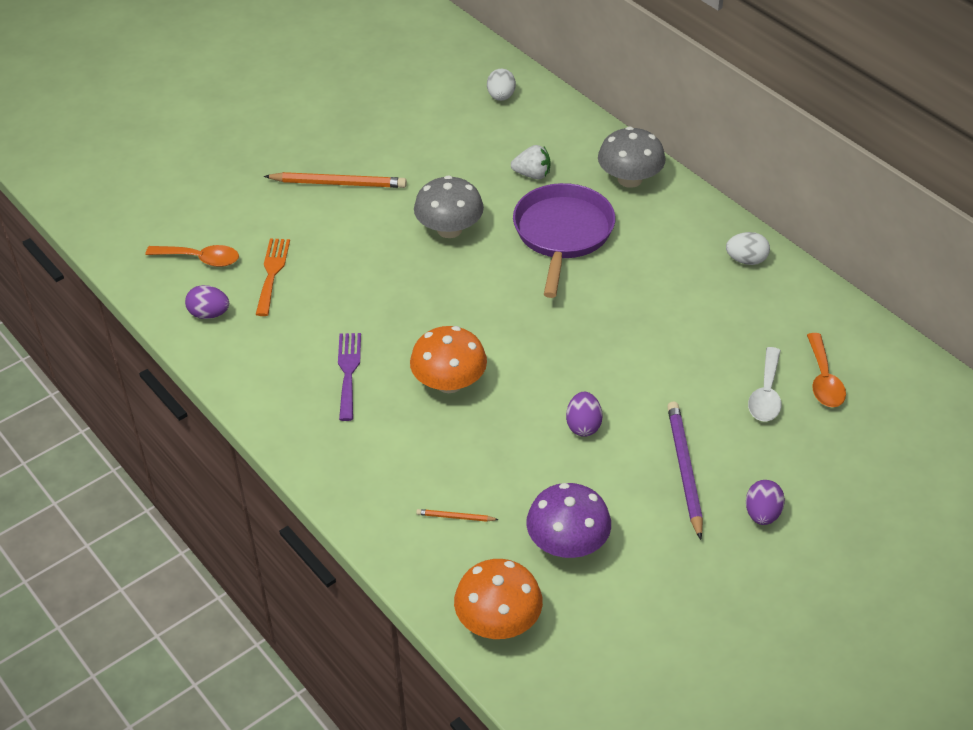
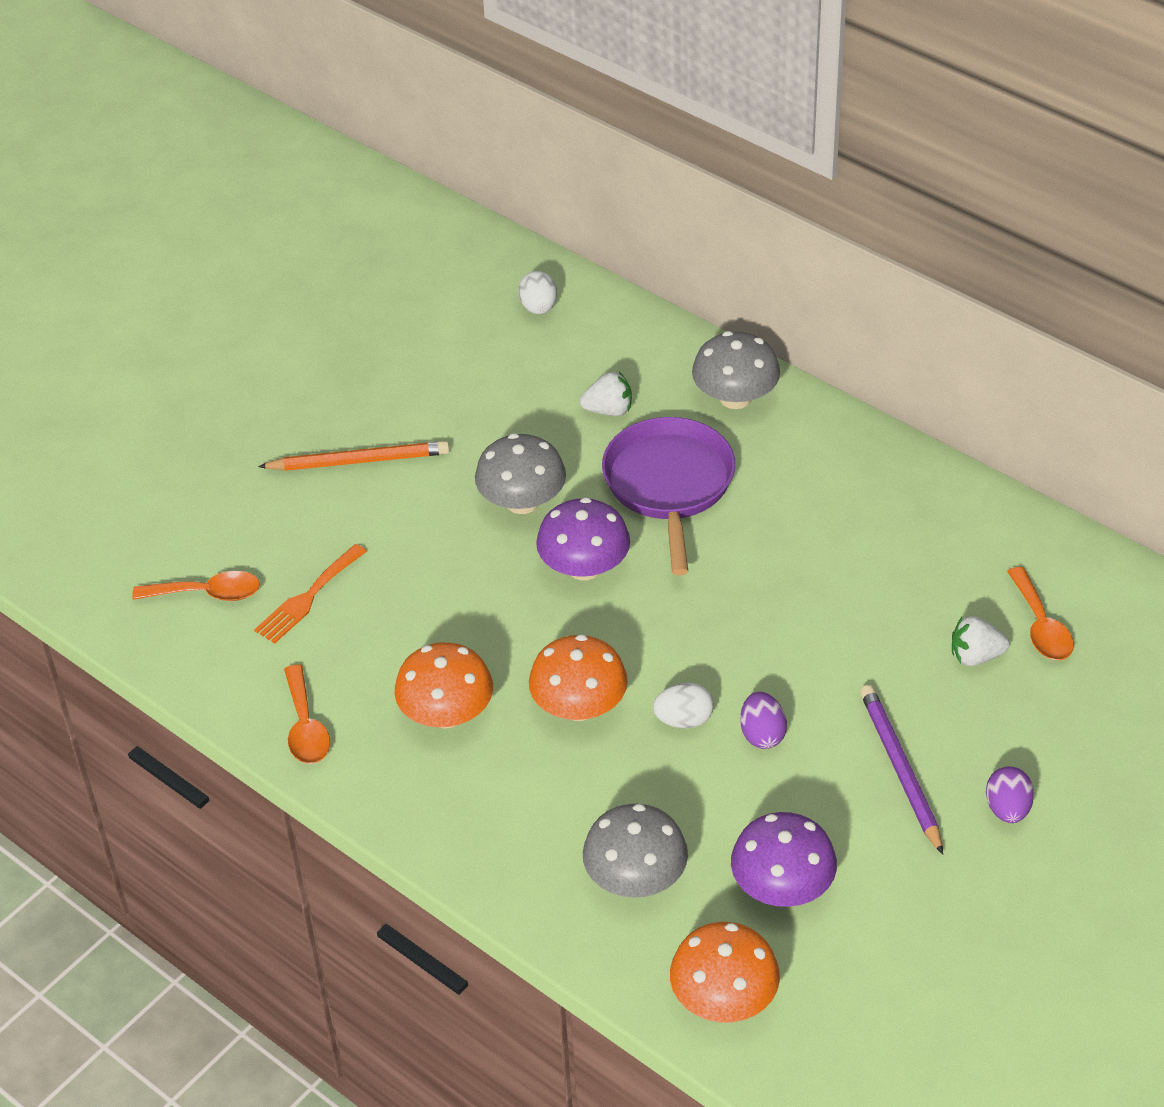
camera: 10 degrees left, 0 degrees up
(209, 314) = (242, 666): purple egg -> none
(242, 364) = (305, 727): none -> orange spoon
(272, 273) = (308, 597): orange fork -> orange fork turned 135 degrees counterclockwise
(348, 372) = (446, 714): purple fork -> orange mushroom
(455, 517) = (635, 878): orange pencil -> grey mushroom
(482, 283) = (584, 567): none -> purple mushroom
(746, 260) = (909, 484): white egg -> white egg (683, 720)
(766, 394) = (975, 656): white spoon -> white strawberry

